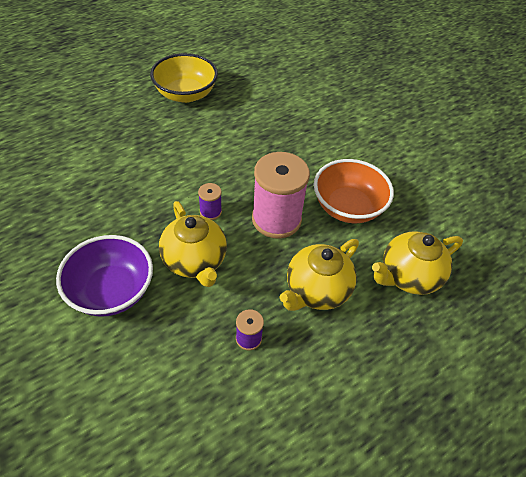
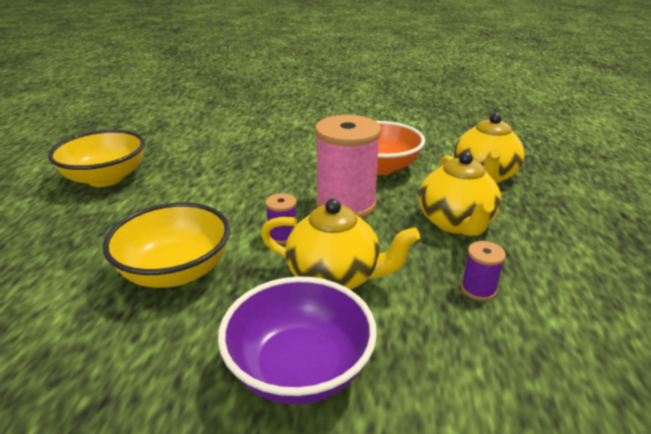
camera: 45 degrees left, 20 degrees down
(136, 191) = (175, 271): none -> yellow bowl

